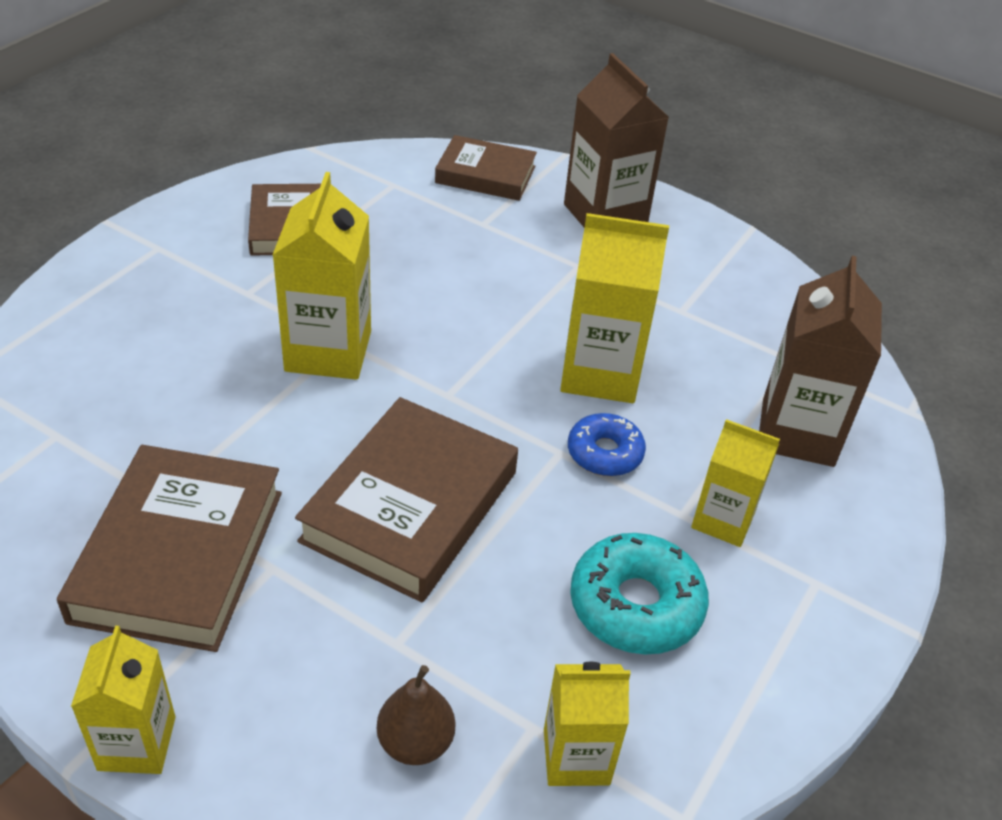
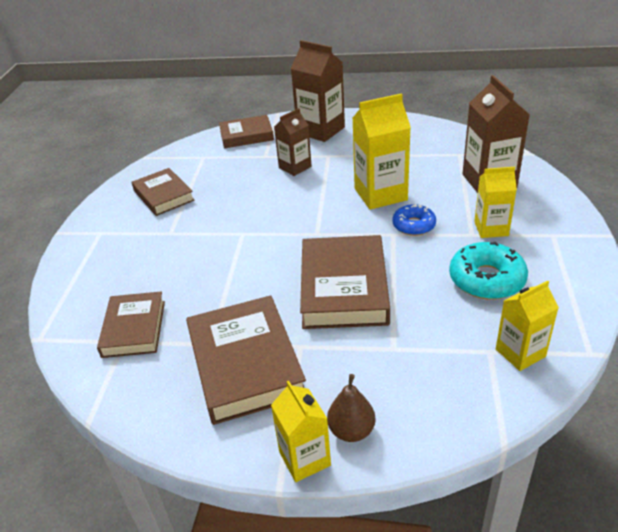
camera: 20 degrees left, 5 degrees down
(84, 423) = (134, 328): none -> brown book
(328, 351) = (238, 240): yellow carton -> none
(415, 742) = (443, 385): brown pear -> brown pear (351, 430)
(511, 264) = (295, 167): none -> brown carton

